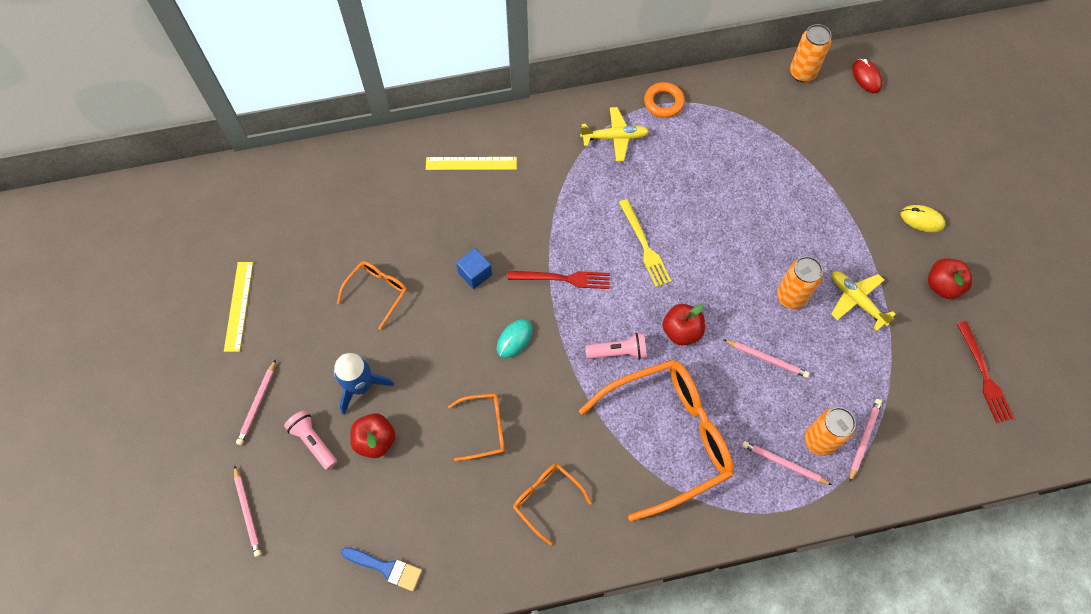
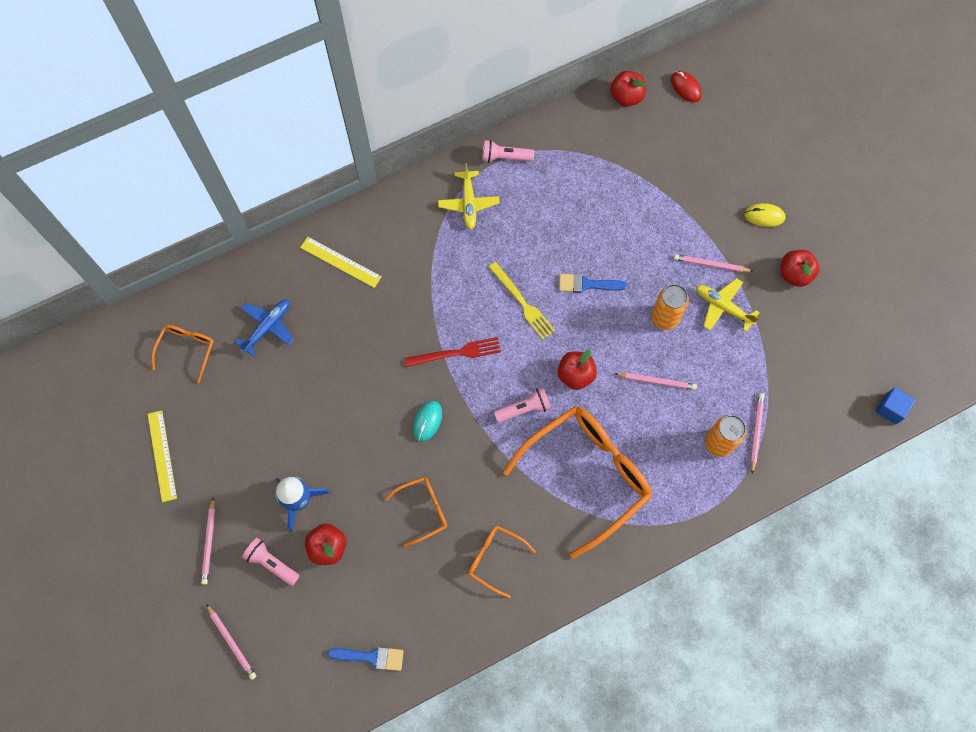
camera: 15 degrees left, 5 degrees up
(377, 292) = (288, 409): orange glasses -> orange glasses (187, 349)
(381, 208) = (268, 327): none -> blue plane
(471, 163) = (340, 262): yellow ruler -> yellow ruler turned 45 degrees clockwise
(475, 274) = (374, 368): blue cube -> blue cube (891, 409)
(615, 137) = (468, 203): yellow plane -> yellow plane turned 105 degrees clockwise
(663, 102) = (505, 157): orange ring -> pink flashlight
(716, 243) = (587, 284): none -> blue brush
(784, 464) = (693, 472): pink pencil -> pink pencil (711, 265)
(802, 73) = (626, 97): orange can -> red apple
(984, 375) = (846, 347): red fork -> none

